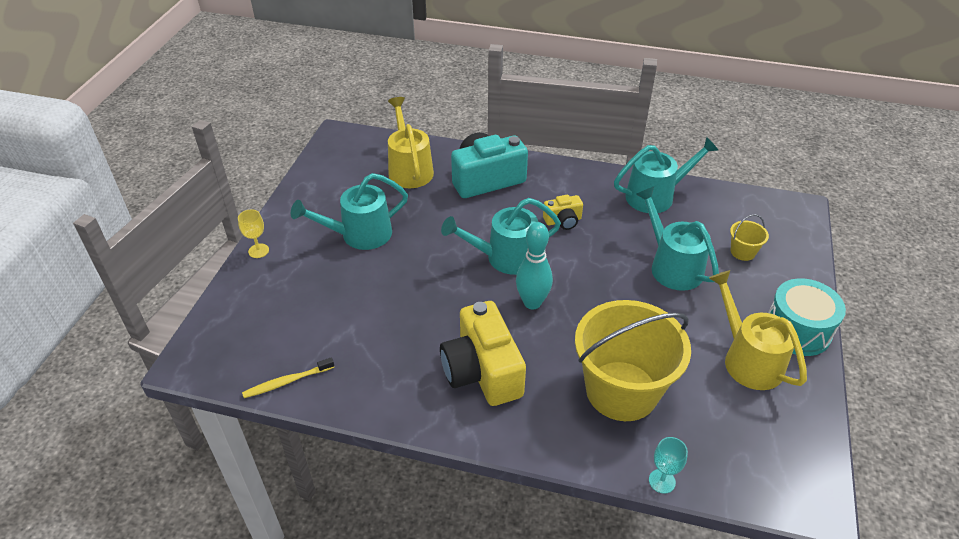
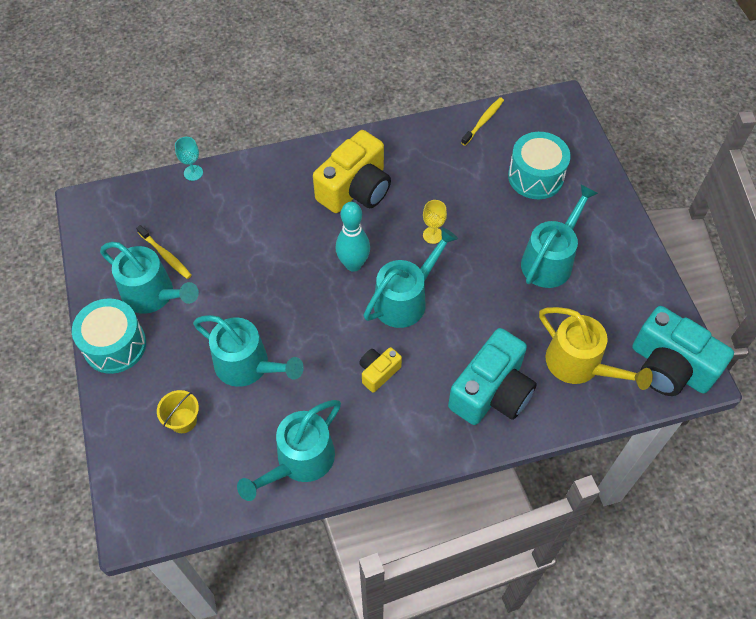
camera: 150 degrees right, 15 degrees up
(258, 251) = (615, 203): yellow goblet -> yellow goblet (432, 235)
(298, 302) = (535, 177): none -> turquoise drum
(350, 146) = (670, 367): none -> turquoise camera
(482, 371) = (355, 189): yellow camera -> yellow camera turned 90 degrees clockwise
(621, 390) = (245, 222): yellow bucket -> none
(725, 393) = (165, 255): none -> yellow toothbrush
(747, 359) = (153, 295): yellow watering can -> turquoise watering can

